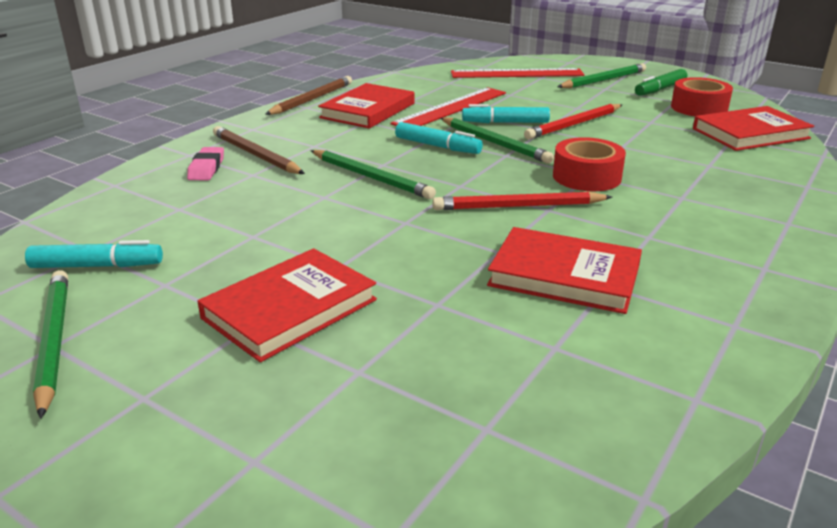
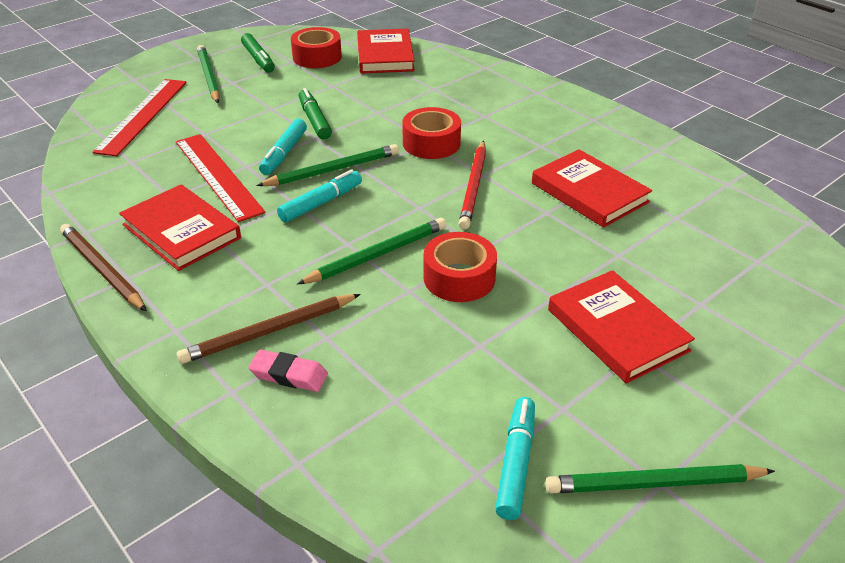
camera: 75 degrees left, 10 degrees up
(351, 216) = (459, 278): none -> red tape
(564, 276) = (589, 192): red book -> red book turned 75 degrees counterclockwise
(574, 124) = (314, 120): red pencil -> green marker

